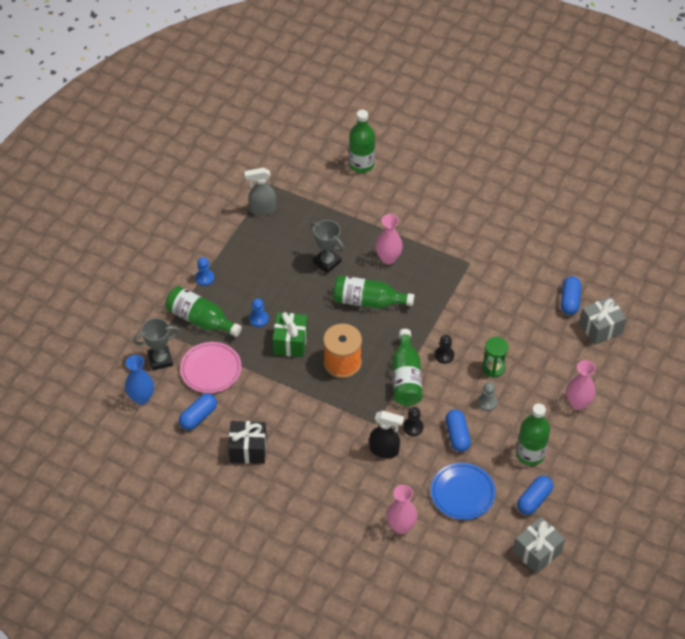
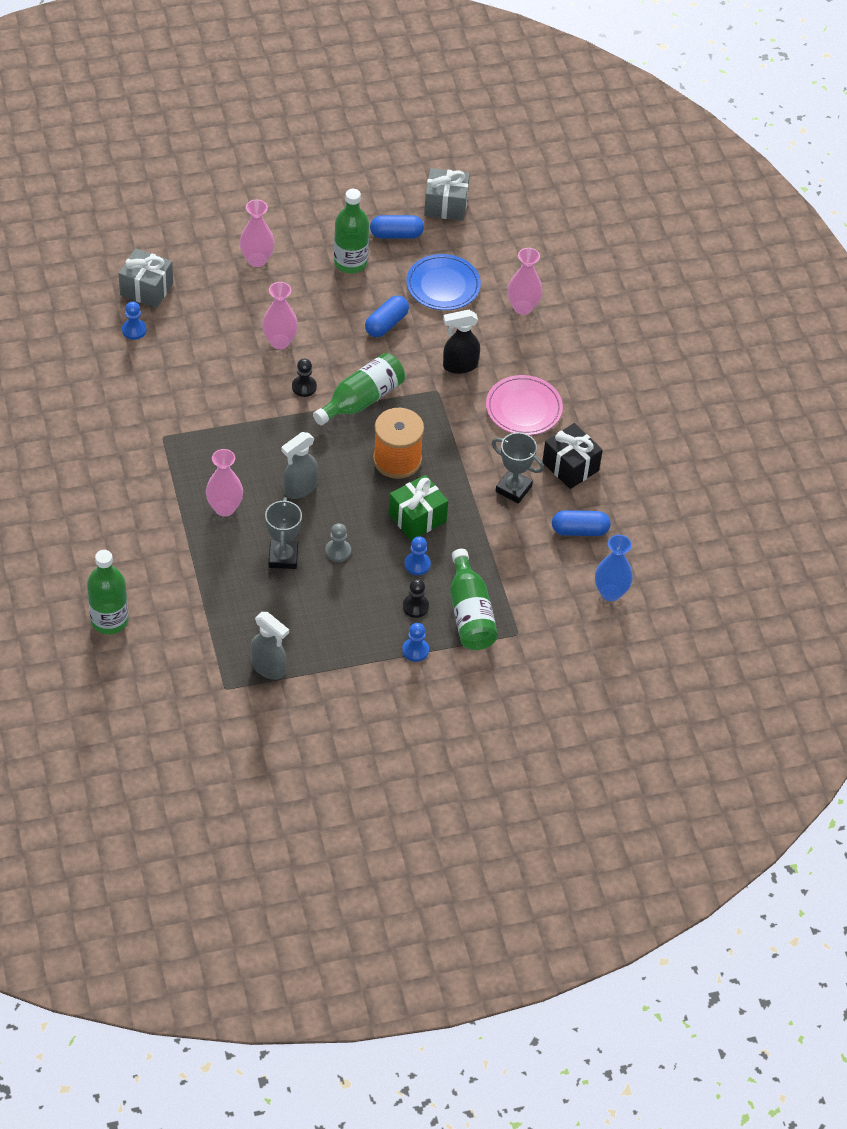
camera: 135 degrees left, 0 degrees up
(160, 360) = (553, 611): grey trophy -> grey trophy (513, 489)
(211, 369) = (518, 560): pink plate -> pink plate (523, 408)
(368, 301) = (300, 488): green bottle -> grey spray bottle
(384, 450) = (459, 365): black spray bottle -> black spray bottle turned 75 degrees counterclockwise
(413, 427) = (412, 361): black pawn -> black pawn (415, 606)
(487, 402) = (326, 323): grey pawn -> grey pawn (338, 551)
(493, 368) = (280, 341): green hourglass -> pink vase
(569, 301) = (134, 330): blue capsule -> blue pawn

